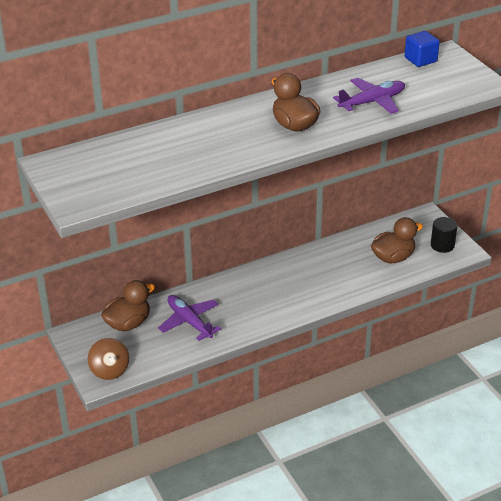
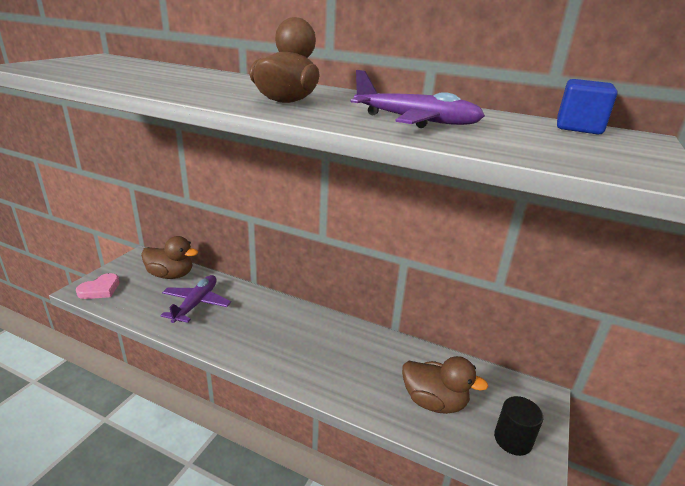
camera: 50 degrees right, 10 degrees down
(109, 370) = (100, 289): brown spinning top -> pink heart

